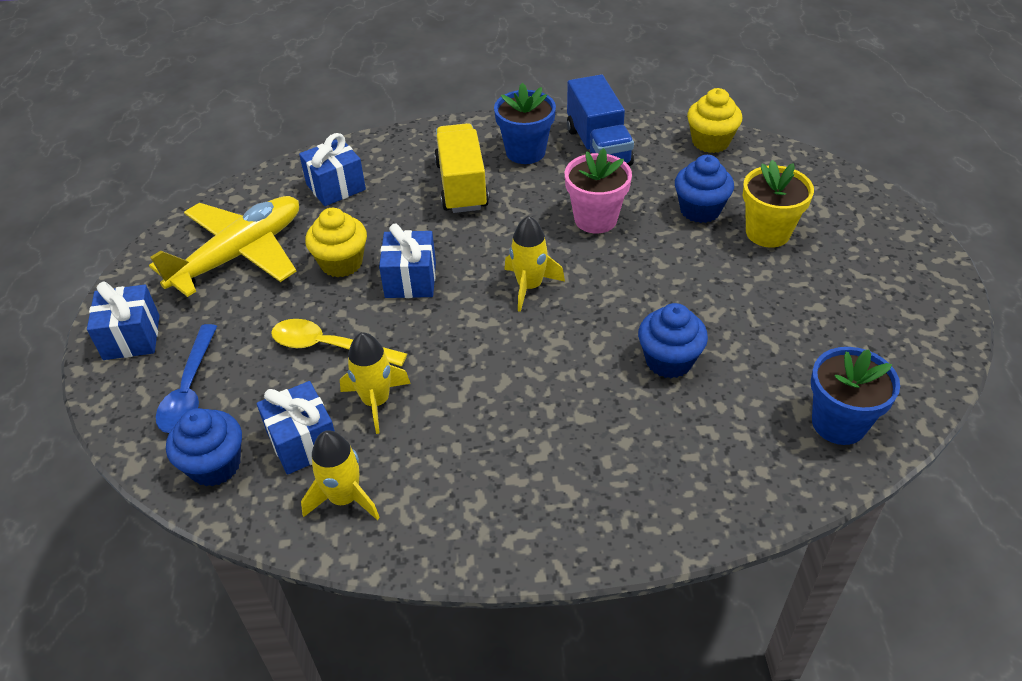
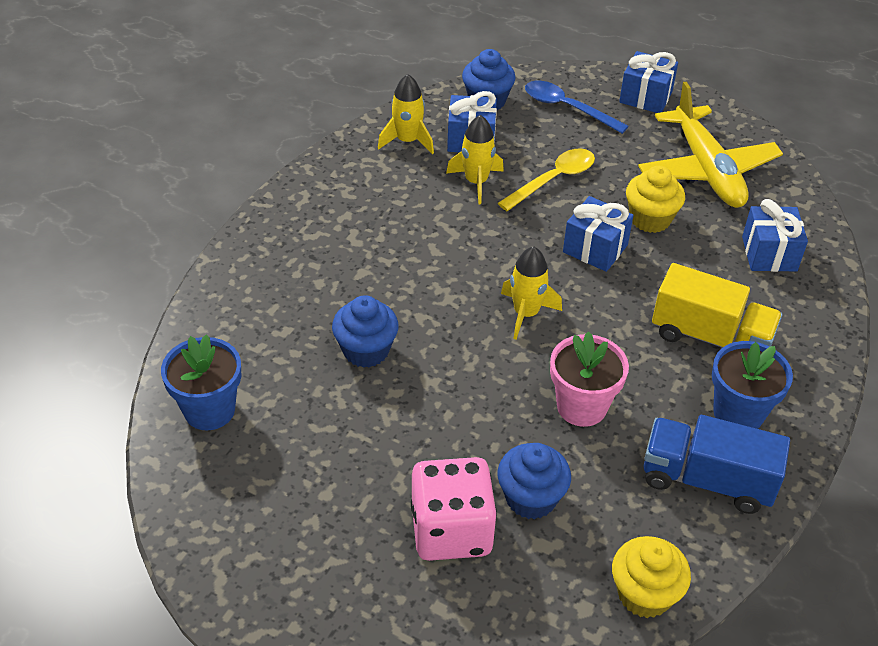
camera: 120 degrees right, 0 degrees up
(768, 233) = (451, 530): yellow flower pot -> pink dice

